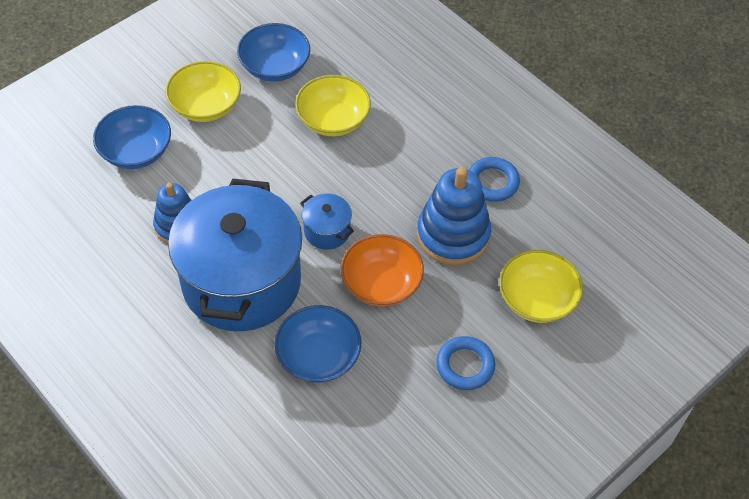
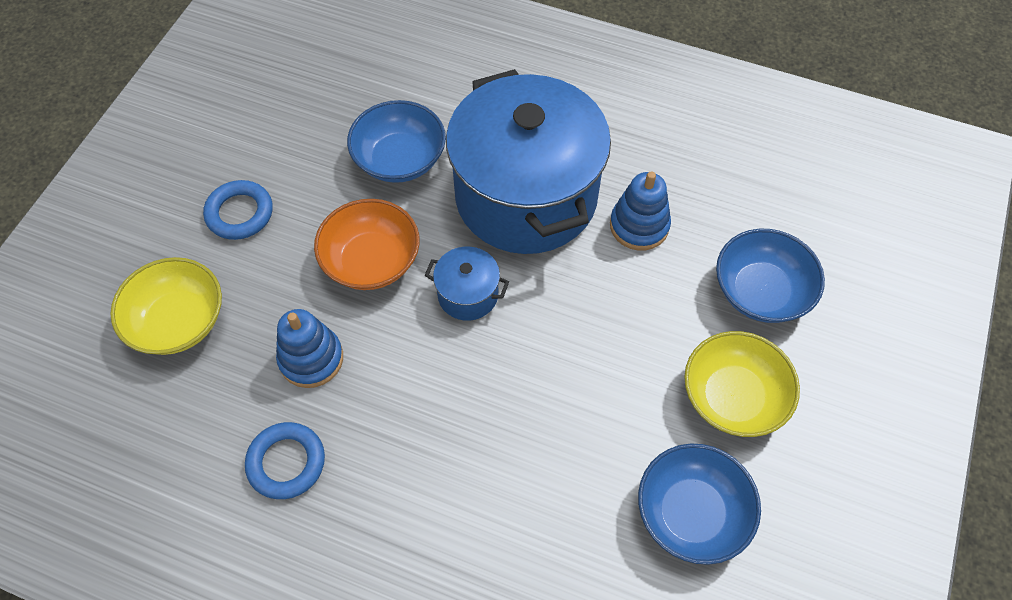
camera: 155 degrees right, 5 degrees up
(333, 120) = (553, 459): yellow bowl -> none
(453, 235) = (311, 359): blue stacking toy -> blue stacking toy, size x0.65

